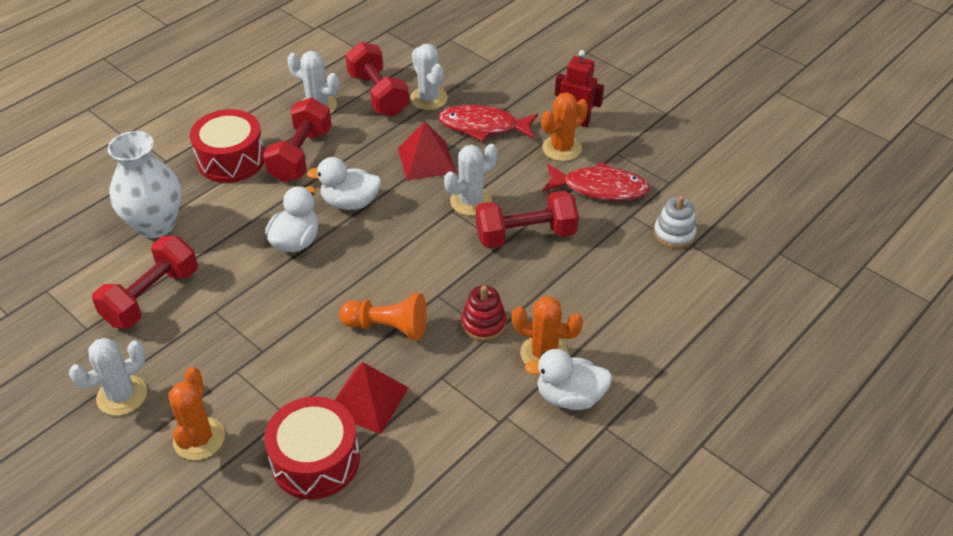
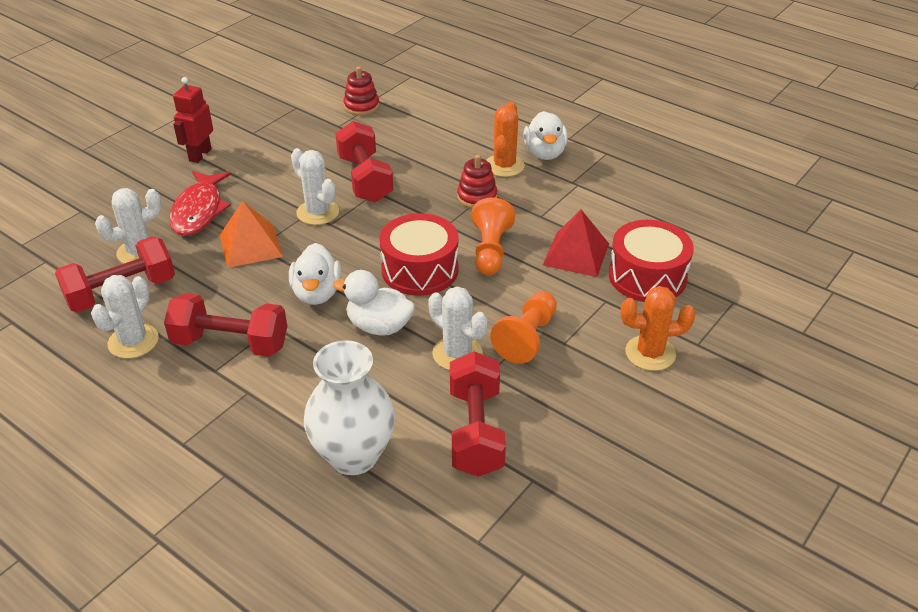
camera: 95 degrees left, 5 degrees down
(122, 395) = (617, 423): white cactus -> white cactus (457, 354)
(151, 297) = (475, 431): red dumbbell -> red dumbbell turned 60 degrees clockwise
(231, 159) = (231, 406): red drum -> red drum (420, 270)
(251, 343) = (527, 337): none -> orange pawn
(426, 160) = (250, 245): red pyramid -> orange pyramid
(562, 148) = (242, 162): orange cactus -> none
(600, 188) = (302, 141): red fish -> none
(674, 234) = (361, 106): white stacking toy -> red stacking toy

